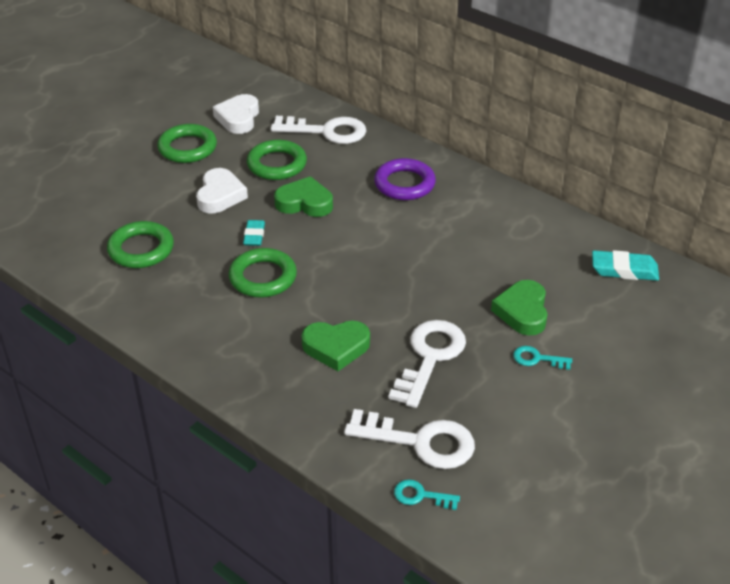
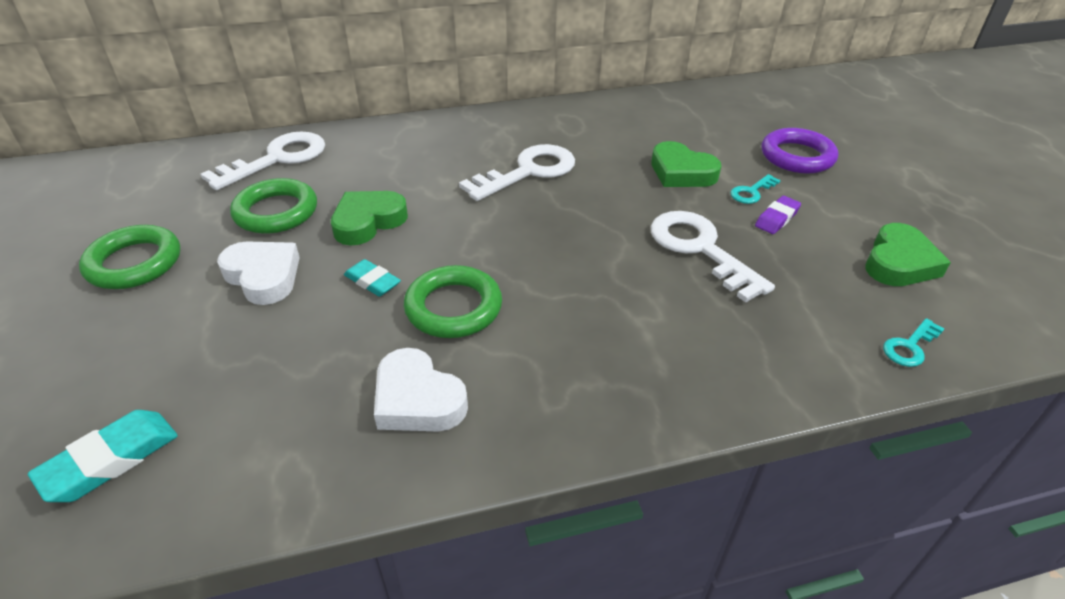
camera: 55 degrees left, 0 degrees up
(141, 249) = (262, 395): green ring -> none
(238, 118) = (152, 202): white heart -> white heart (417, 399)
(336, 347) = (630, 304): green heart -> green heart (899, 262)
(404, 184) = (427, 153): purple ring -> purple ring (797, 156)
(419, 442) = (824, 311): white key -> white key (528, 172)
(513, 384) = (777, 218): none -> purple eraser
(624, 270) = (674, 107): turquoise eraser -> turquoise eraser (110, 460)

